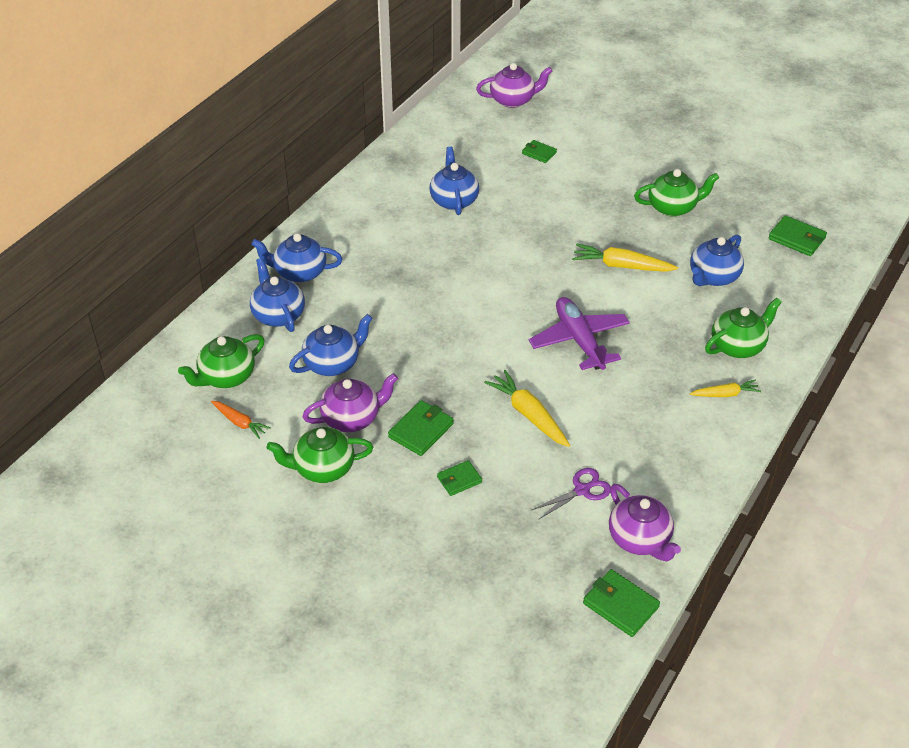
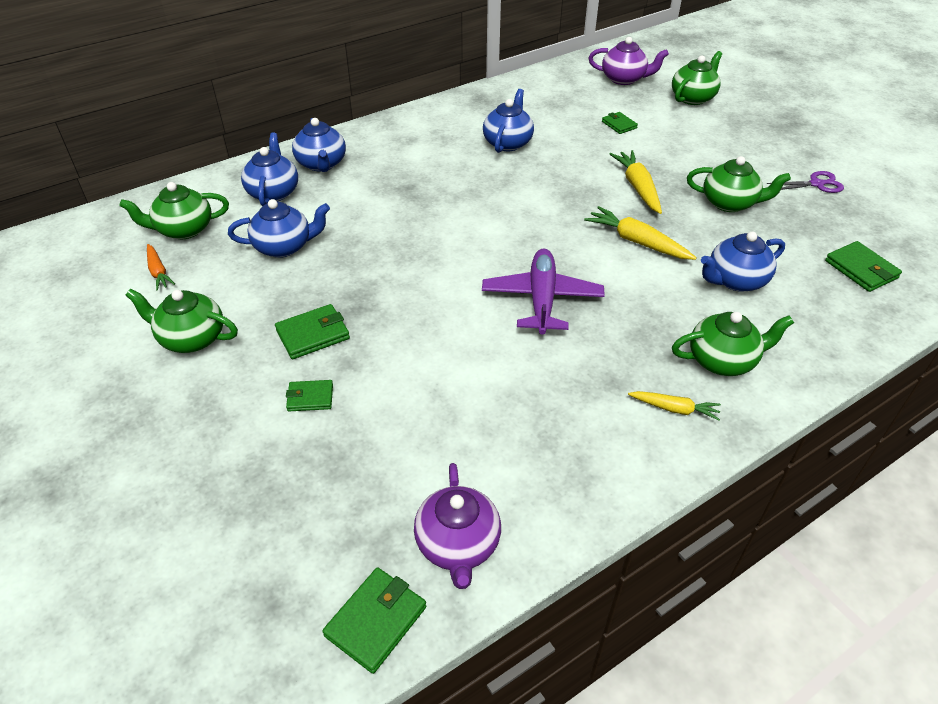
camera: 25 degrees right, 0 degrees up
(299, 272) = (321, 164): blue teapot -> blue teapot turned 135 degrees counterclockwise
(352, 418) = (258, 301): purple teapot -> none
(529, 415) = (433, 356): yellow carrot -> yellow carrot (638, 187)
(582, 490) = (431, 458): purple scissors -> purple scissors (816, 184)
(585, 106) = (693, 98): none -> green teapot
(620, 605) = (376, 621): green wallet -> green wallet turned 60 degrees clockwise

